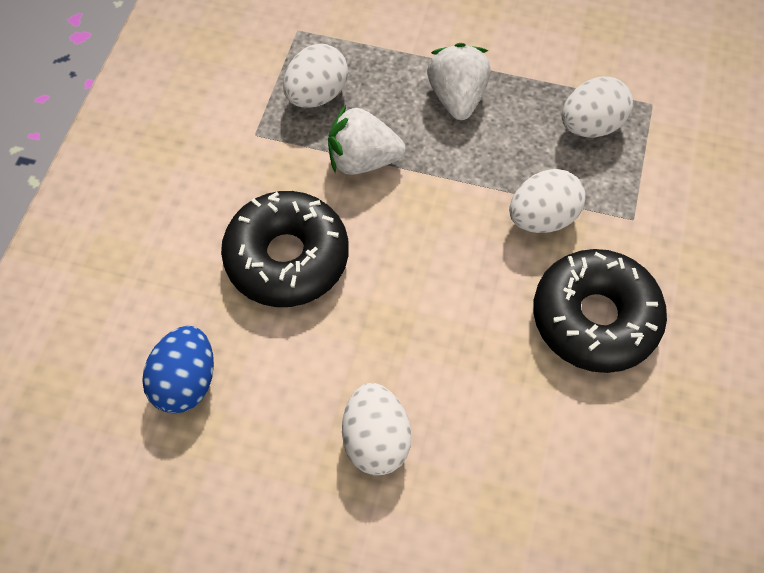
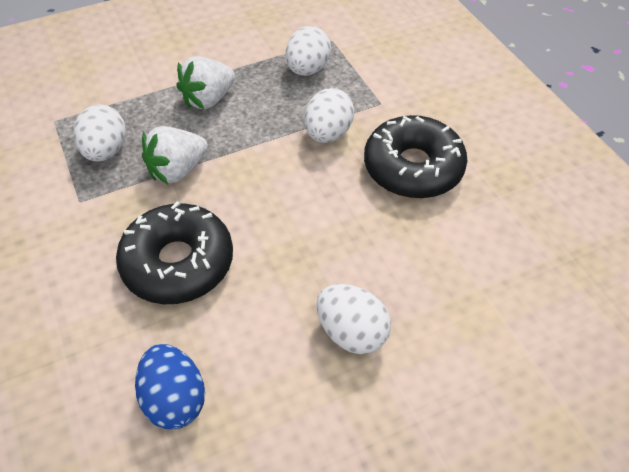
camera: 40 degrees left, 10 degrees down
(457, 97) = (208, 99): white strawberry -> white strawberry turned 90 degrees counterclockwise

